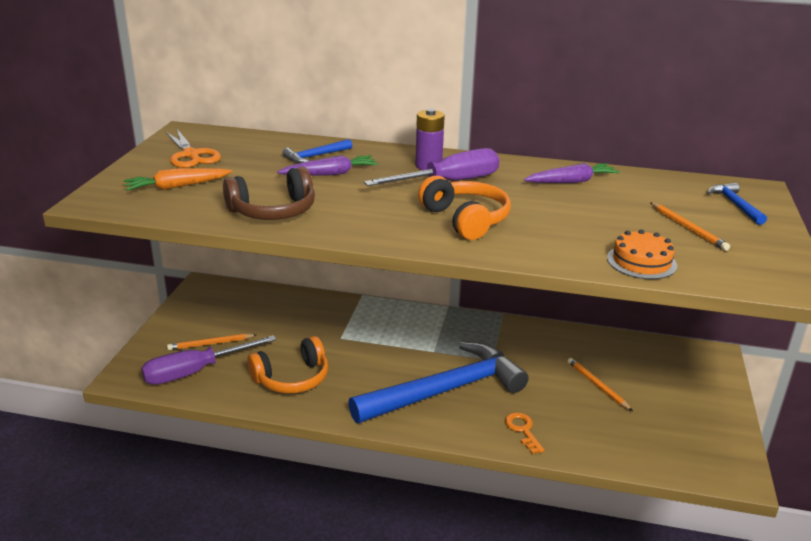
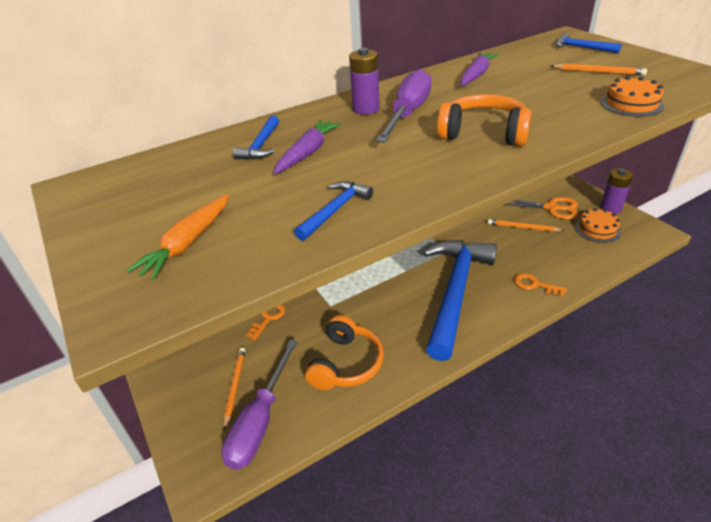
camera: 40 degrees left, 10 degrees up
(191, 155) = (133, 205): orange scissors -> orange scissors (551, 208)
(211, 344) = (235, 387): orange pencil -> orange pencil turned 150 degrees clockwise
(273, 211) = (335, 210): brown headphones -> blue hammer
(289, 319) = (268, 318): none -> orange key
(674, 434) = (597, 229): none -> orange cake
(728, 428) = (610, 208): none -> purple battery

